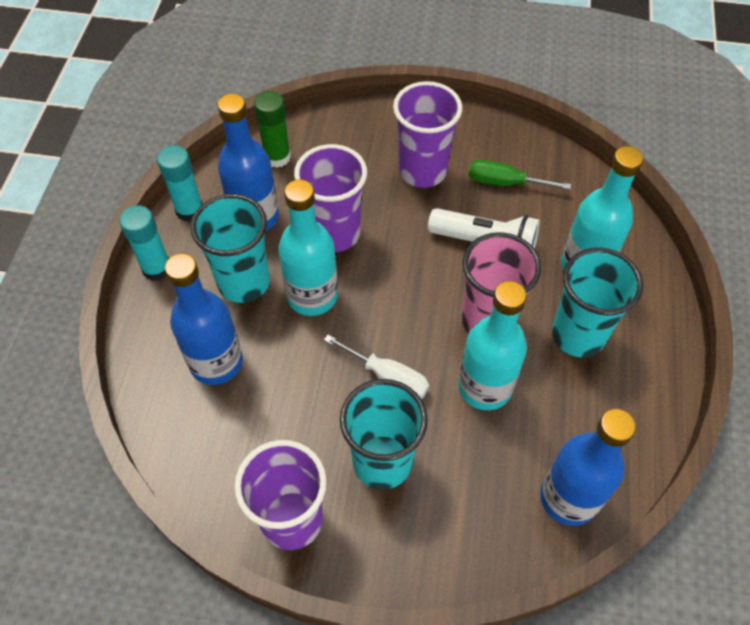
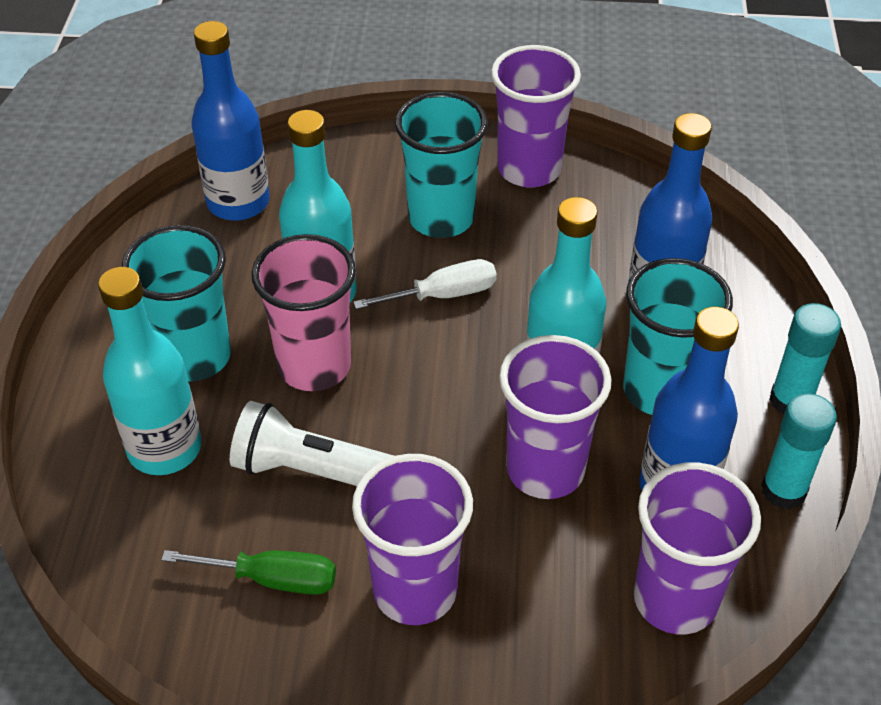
camera: 175 degrees right, 10 degrees down
(277, 157) = (675, 599): green glue stick -> purple cup
(388, 377) = (443, 295): white screwdriver -> white screwdriver turned 135 degrees clockwise

